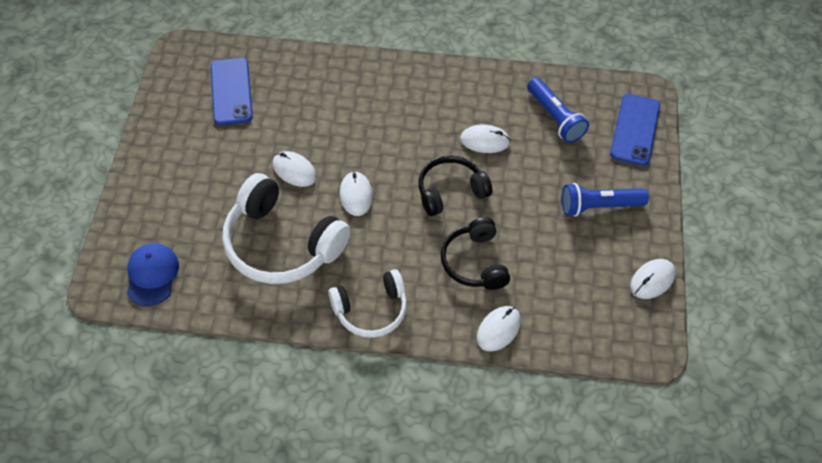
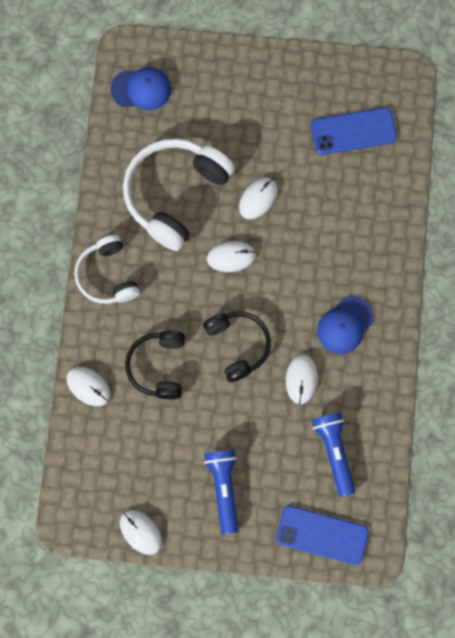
camera: 90 degrees right, 20 degrees up
(430, 105) = (345, 325): none -> blue cap
(474, 262) = (158, 366): black headphones -> black headphones turned 75 degrees counterclockwise
(555, 118) = (334, 452): blue flashlight -> blue flashlight turned 105 degrees clockwise

